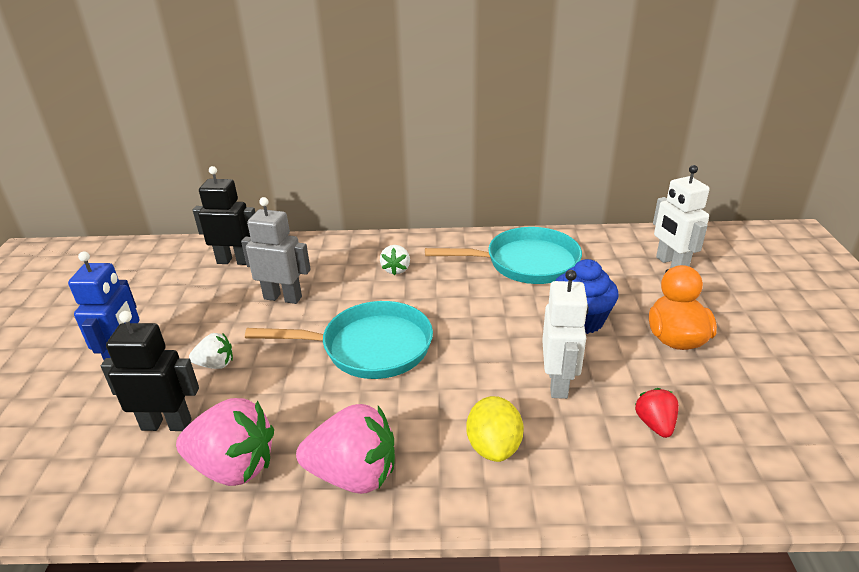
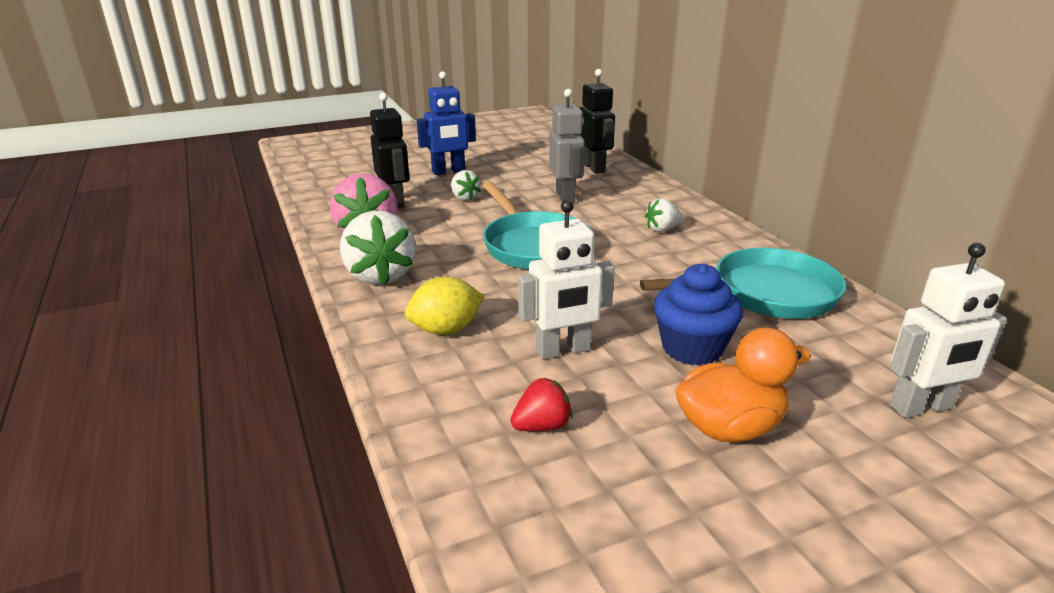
camera: 65 degrees right, 5 degrees down
(353, 475) = (380, 275): pink strawberry -> white strawberry
(526, 263) = (766, 294): turquoise pan -> turquoise pan turned 75 degrees counterclockwise
(671, 264) = (921, 407): white robot -> white robot turned 150 degrees counterclockwise

